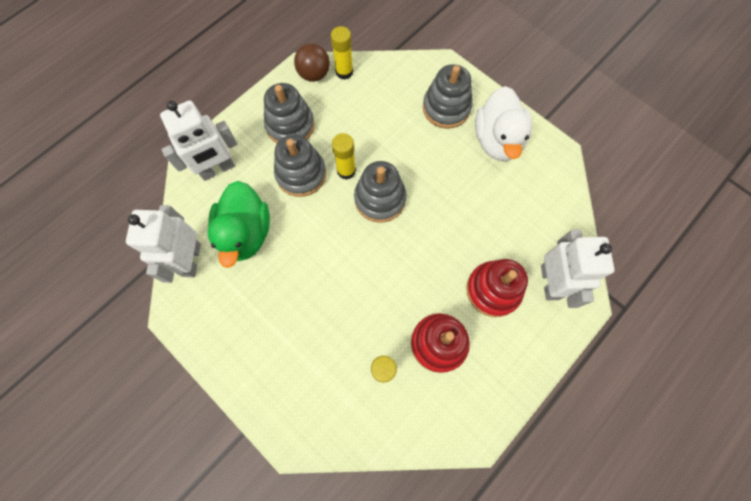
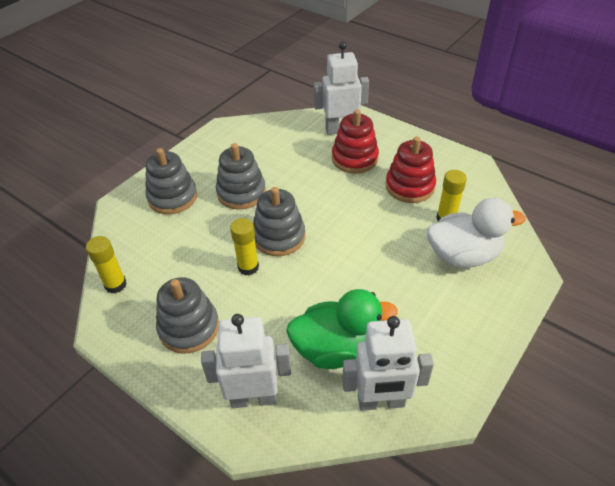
camera: 95 degrees left, 25 degrees down
(217, 169) = (253, 398): white robot -> white robot turned 60 degrees counterclockwise
(301, 174) = (255, 307): grey stacking toy -> grey stacking toy (241, 192)
(314, 74) = (115, 314): brown ball -> none
(497, 140) = (210, 162): white duck -> white duck (463, 255)

